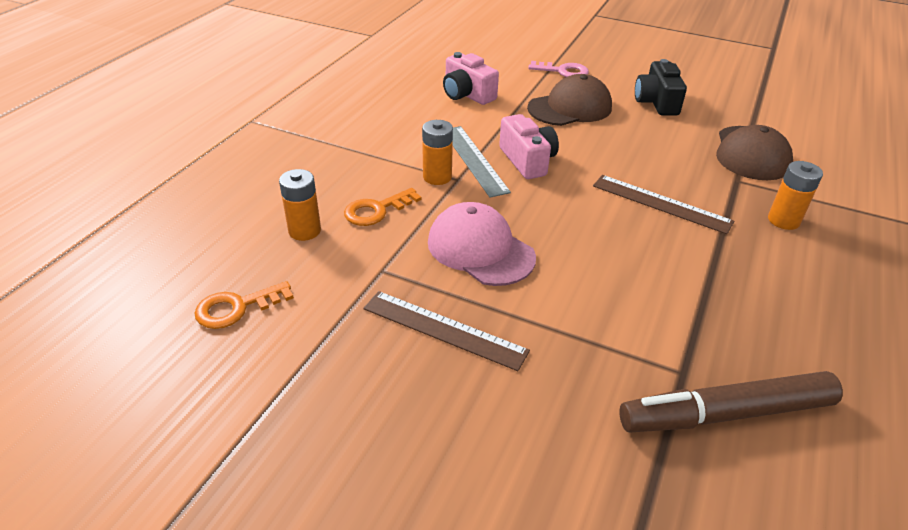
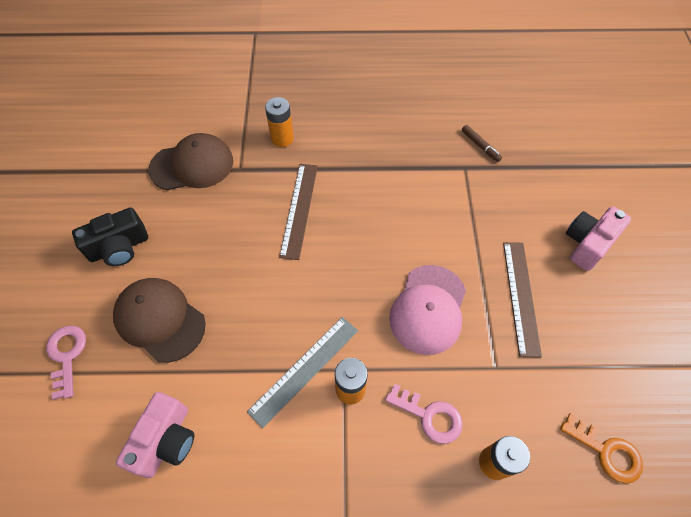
camera: 115 degrees left, 20 degrees up
(377, 210) = (429, 416): orange key -> pink key
(527, 160) = (283, 322): pink camera -> pink camera (587, 244)
(726, 414) = (480, 146): brown marker -> brown marker, size x0.42

